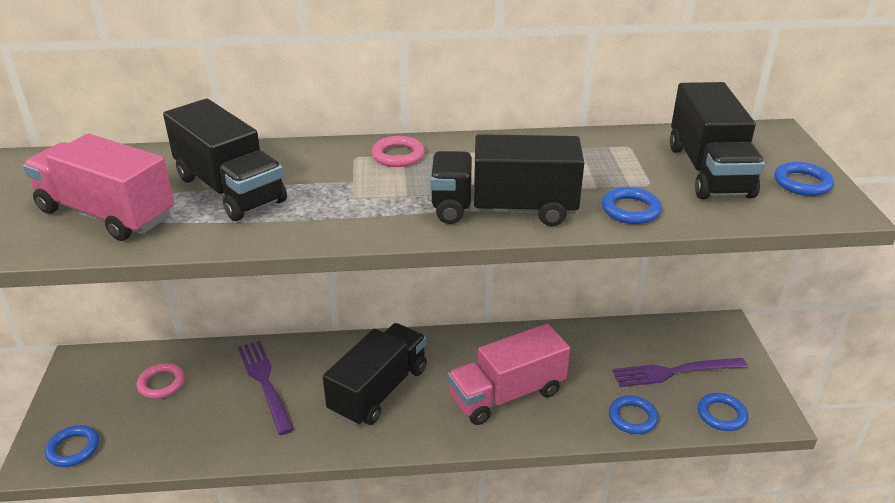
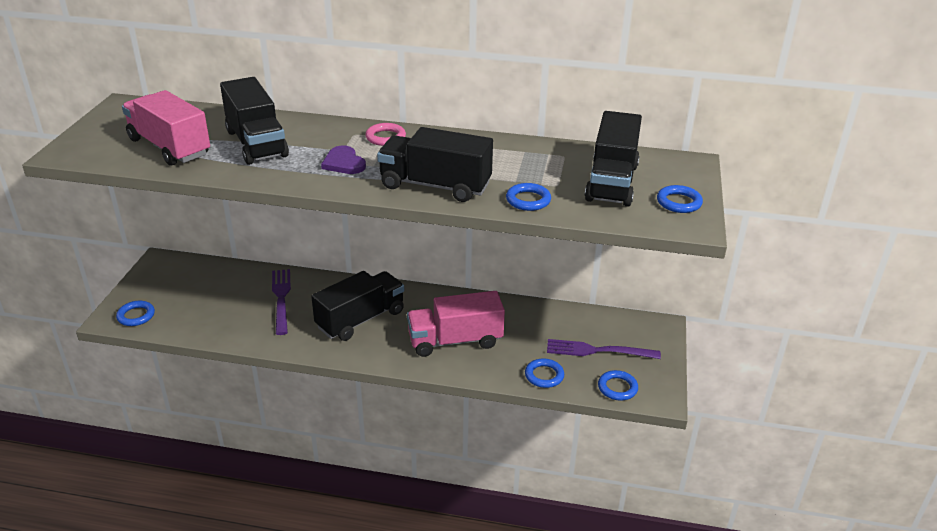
camera: 15 degrees right, 0 degrees up
(161, 384) = (209, 285): pink ring -> none
(365, 198) = (344, 163): none -> purple heart

